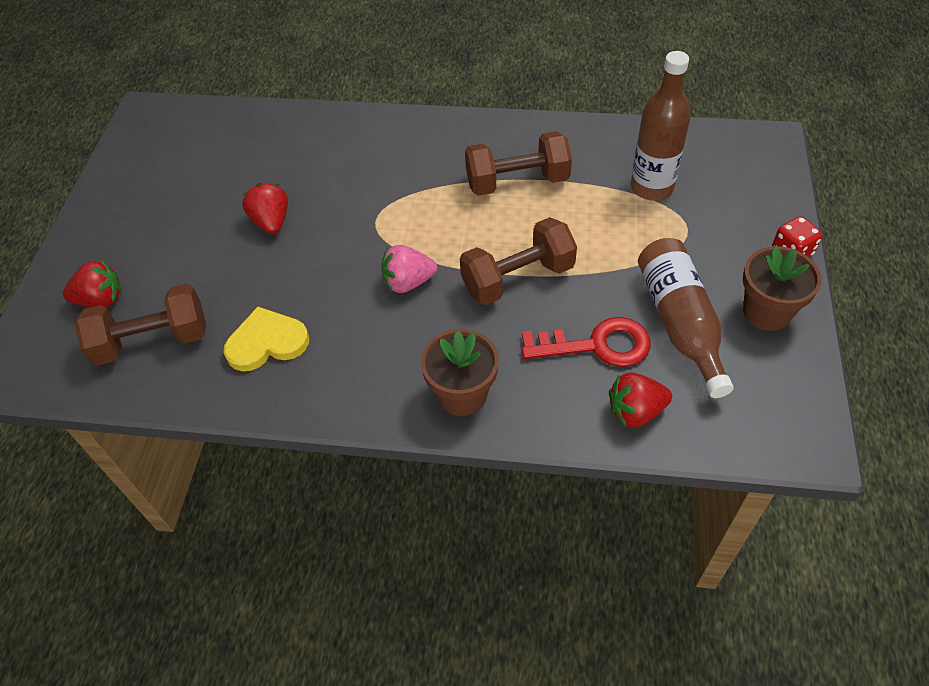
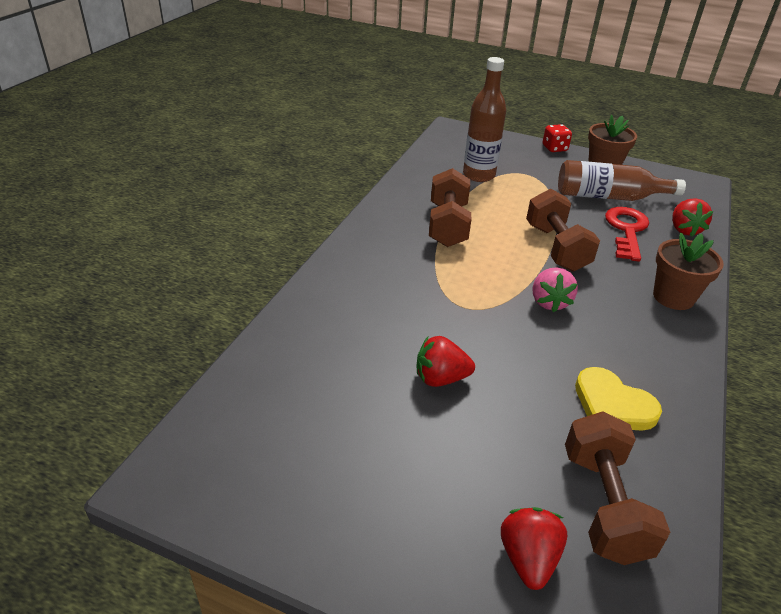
camera: 80 degrees left, 15 degrees down
(267, 342) = (612, 404): yellow heart -> yellow heart turned 45 degrees counterclockwise

